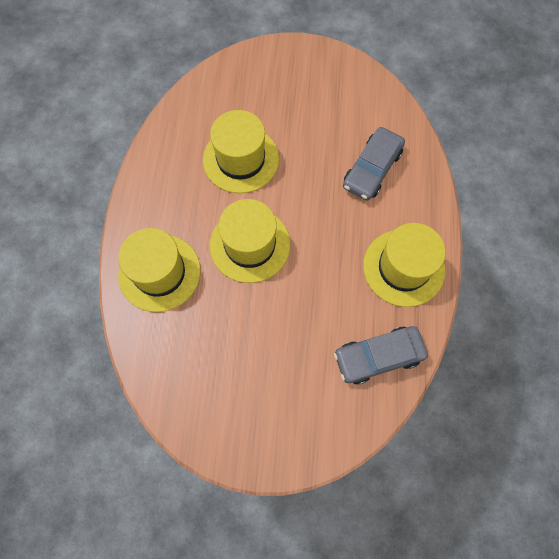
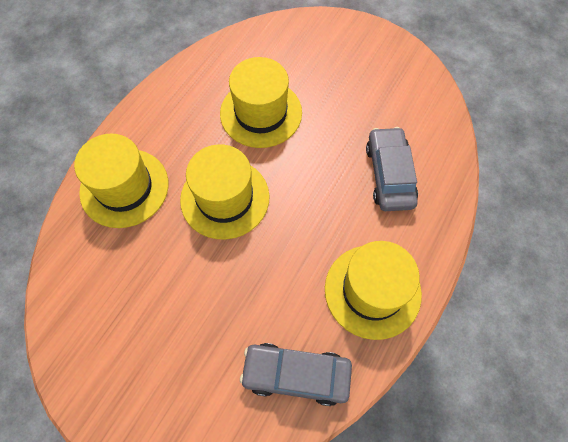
camera: 25 degrees right, 5 degrees down
(372, 169) = (389, 175): grey car -> grey car turned 120 degrees clockwise

